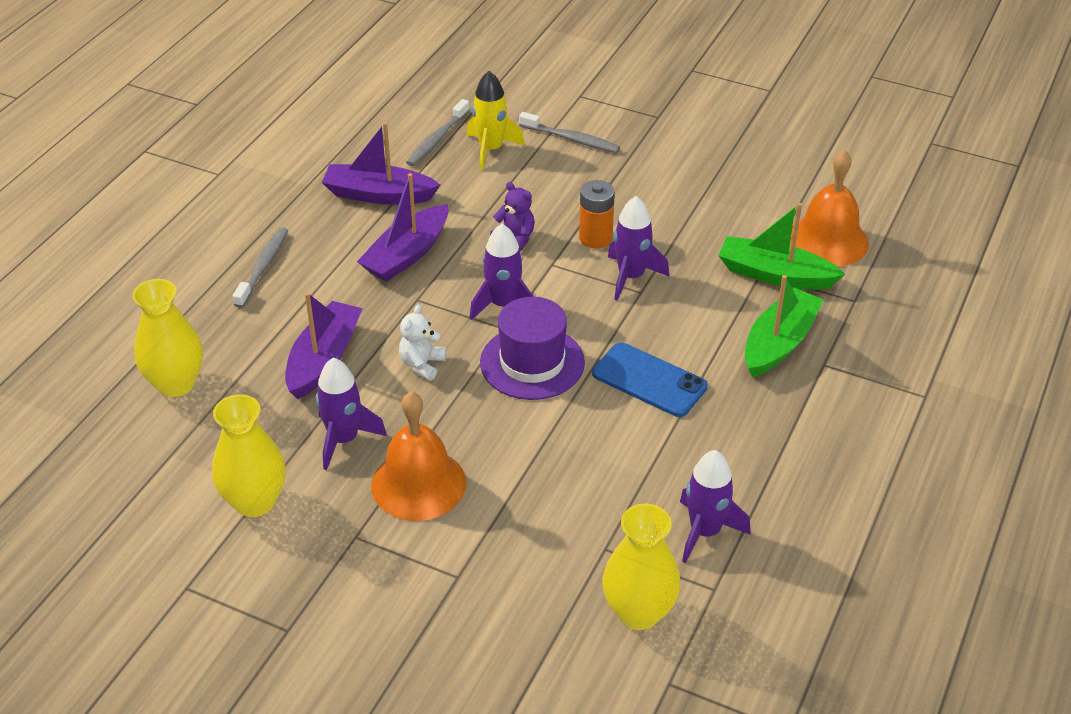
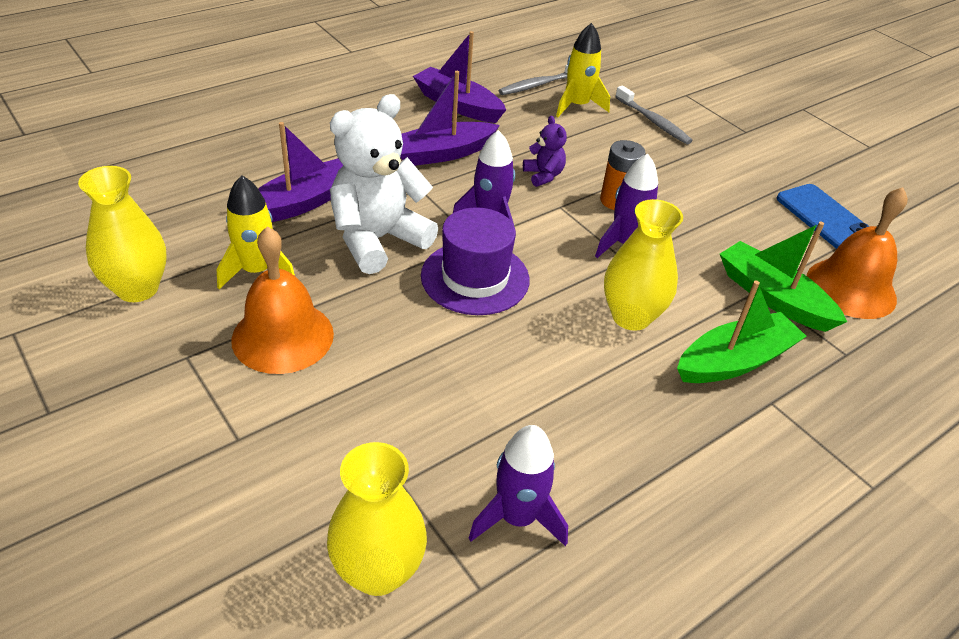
camera: 25 degrees right, 0 degrees up
(176, 383) = (174, 174): yellow vase -> yellow vase (631, 316)
(263, 267) = (321, 121): grey toothbrush -> none
(344, 439) = (257, 271): purple rocket -> yellow rocket
(422, 364) = (378, 240): white teddy bear -> white teddy bear, size x2.16
(649, 380) = (573, 339): blue phone -> blue phone (825, 218)

